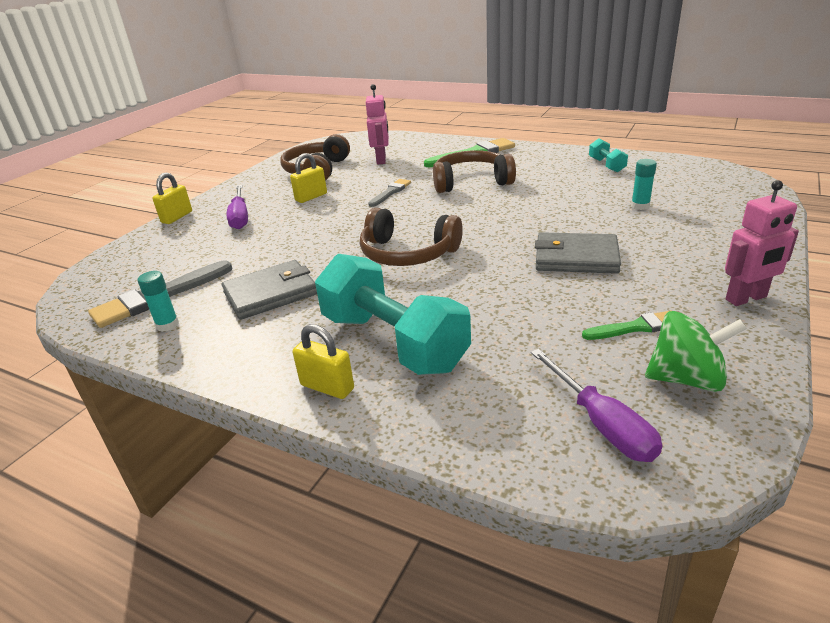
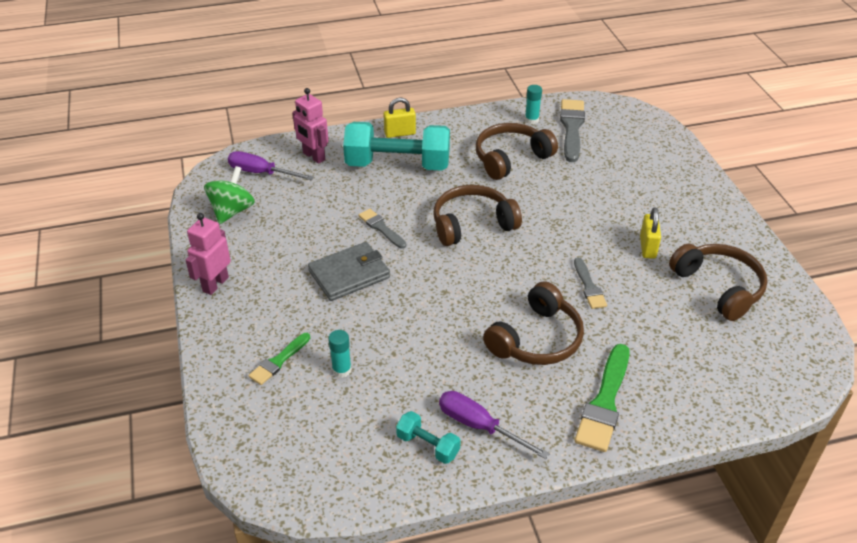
camera: 135 degrees right, 10 degrees up
(177, 217) = (706, 177): yellow padlock -> none
(240, 217) = (658, 200): purple screwdriver -> purple screwdriver (479, 426)
(271, 293) = (511, 158): grey wallet -> brown headphones
(381, 160) = (686, 338): pink robot -> pink robot (313, 156)
(499, 282) = (381, 228): none -> grey brush
(635, 327) = (273, 231): green brush -> green brush (279, 360)
(686, 379) = (232, 211): green spinning top -> green spinning top turned 150 degrees clockwise

